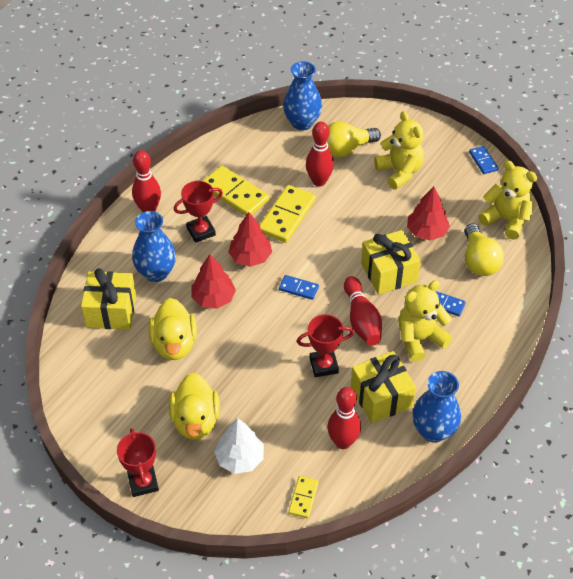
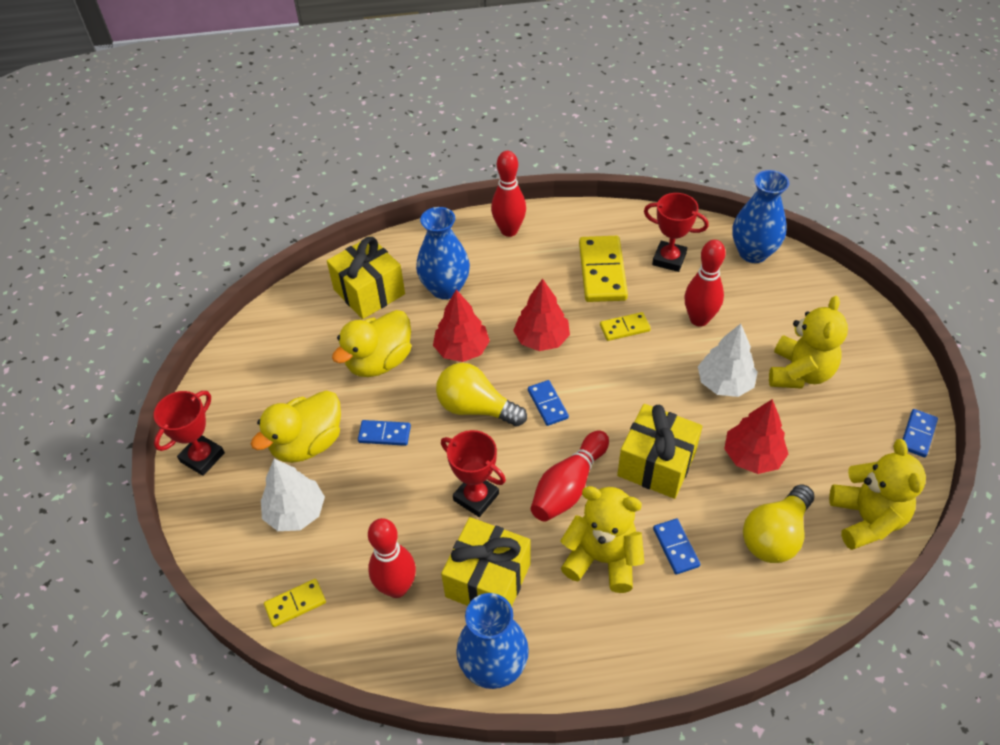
camera: 50 degrees right, 0 degrees up
(201, 231) = (528, 282): red trophy -> red trophy (669, 259)
(232, 378) = (384, 434): none -> blue domino
(287, 216) = (624, 328): yellow domino -> yellow domino, size x0.53
(346, 149) = (769, 309): yellow light bulb -> yellow light bulb (476, 408)
(371, 205) = (724, 383): none -> white tree

